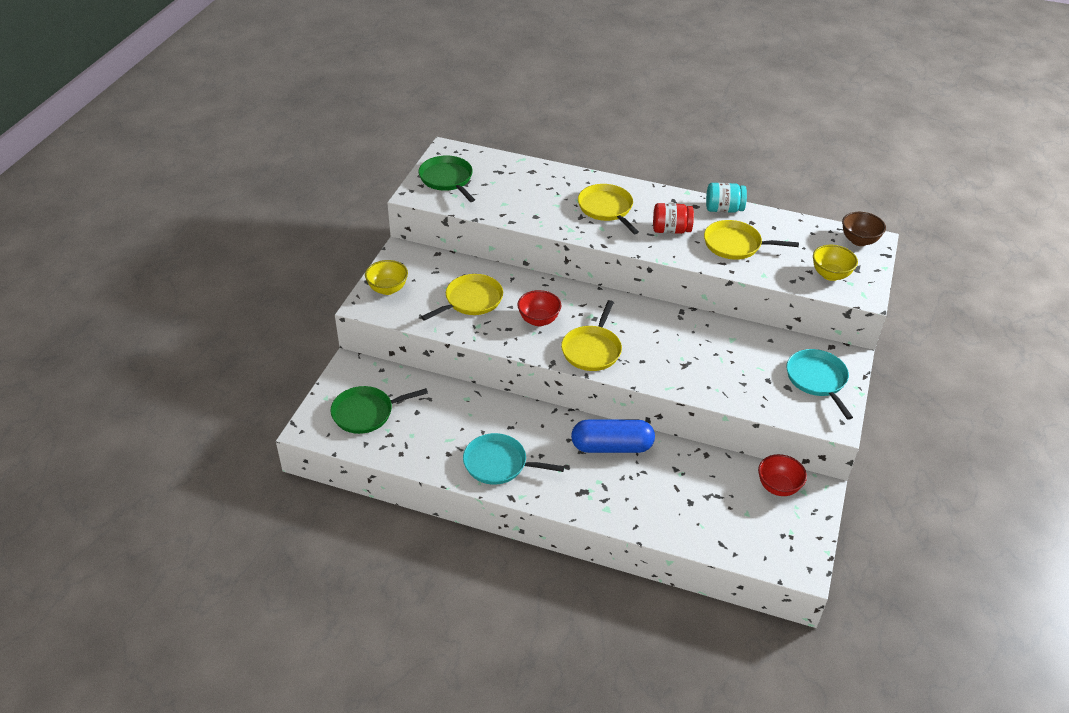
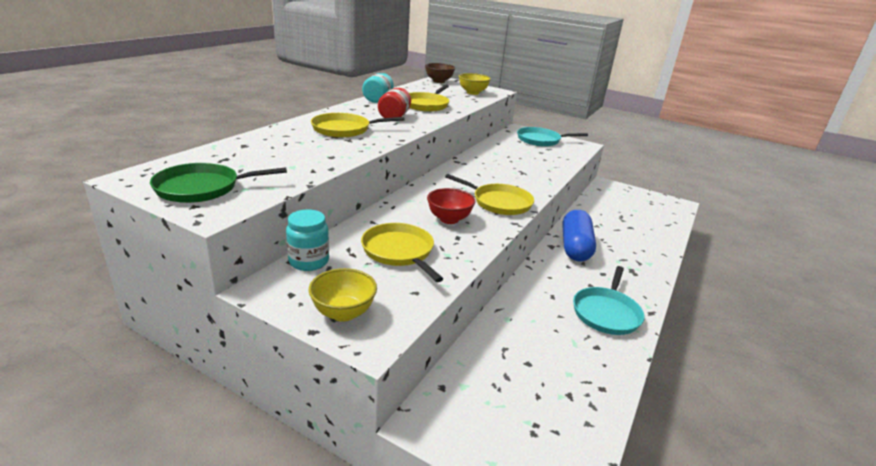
camera: 80 degrees left, 15 degrees down
(366, 413) = (528, 415): green pan -> none
(440, 261) = (309, 261): none -> turquoise jar
(778, 487) = (607, 195): red bowl -> none

